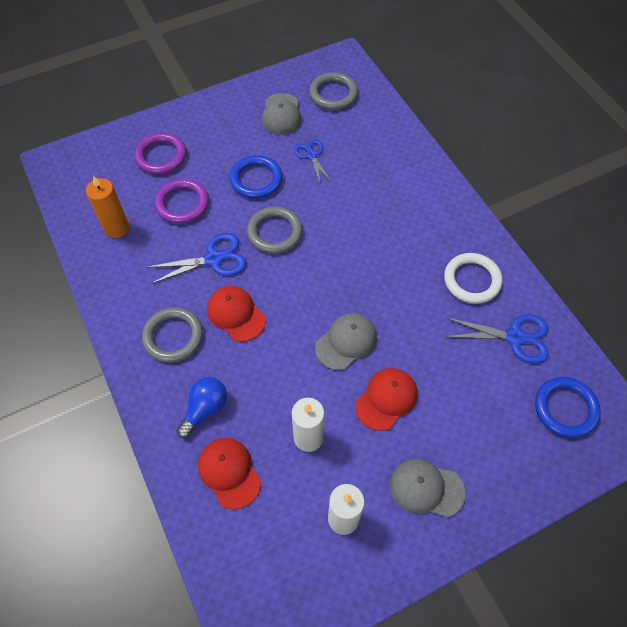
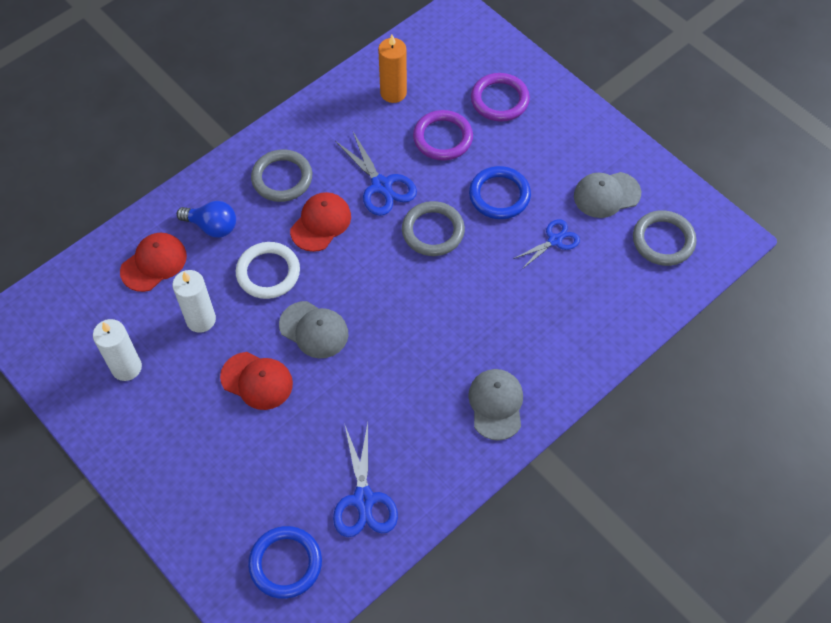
camera: 75 degrees right, 0 degrees up
(426, 488) = (168, 435): grey cap -> grey cap (496, 404)
(472, 280) = (428, 443): white ring -> white ring (268, 272)

